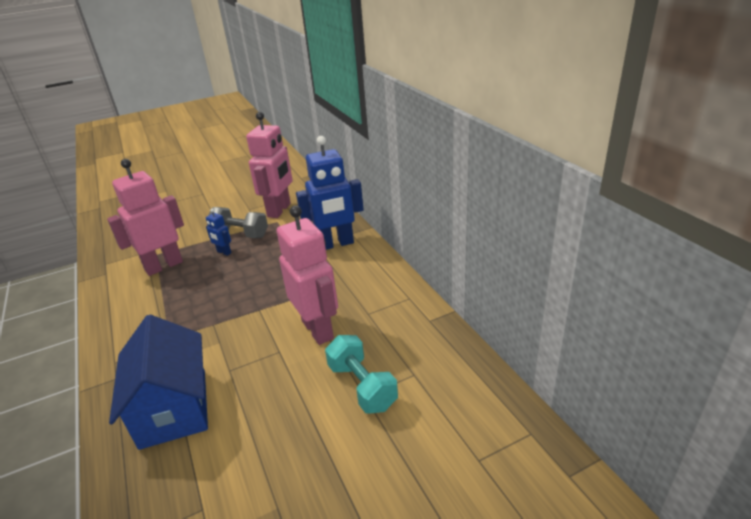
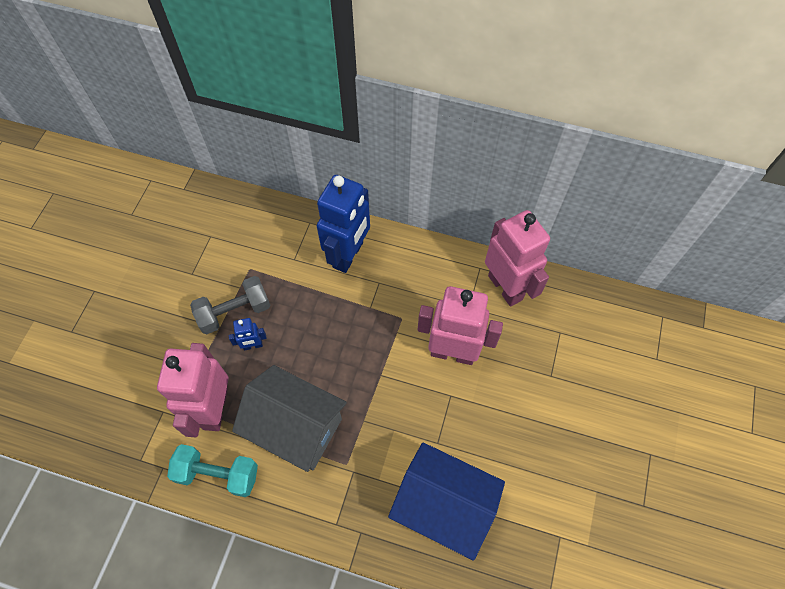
camera: 50 degrees left, 30 degrees up
(179, 301) = (296, 427): none -> grey house
(279, 210) = (230, 252): pink robot -> pink robot (505, 287)
(362, 386) = (541, 370): turquoise dumbbell -> turquoise dumbbell (218, 474)

